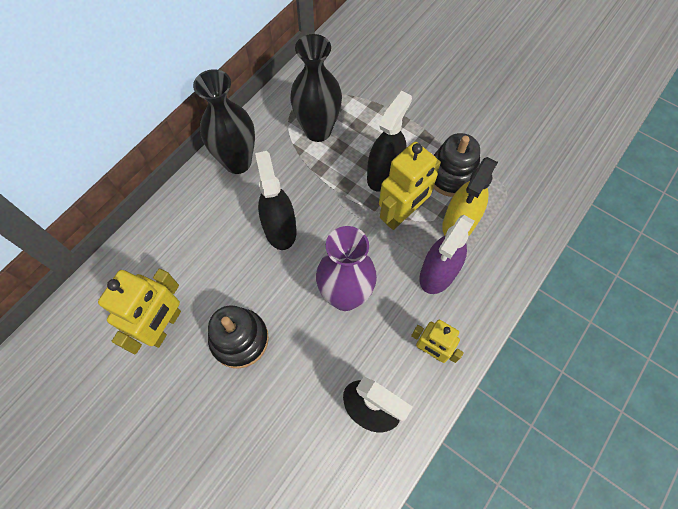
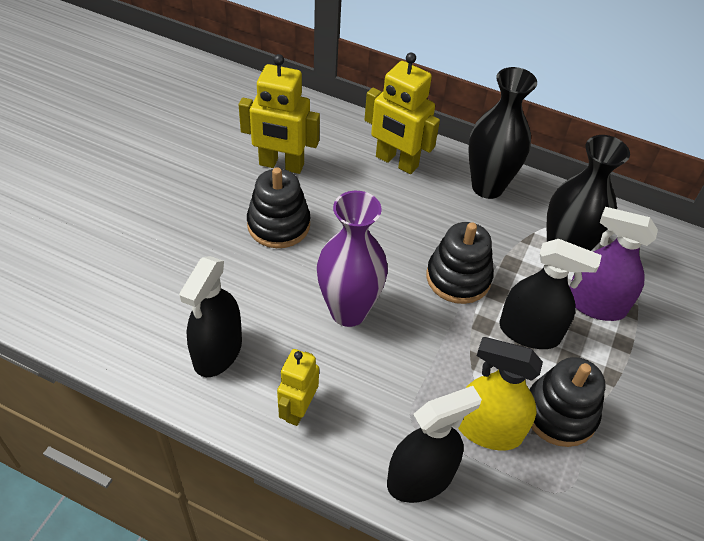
camera: 75 degrees right, 15 degrees down
(280, 229) = (416, 238): black spray bottle -> black spray bottle (420, 478)
(327, 208) = (458, 278): none -> black stacking toy
(401, 214) = (476, 358): yellow robot -> yellow robot (396, 162)
(438, 273) = (404, 408): purple spray bottle -> purple spray bottle (595, 304)

